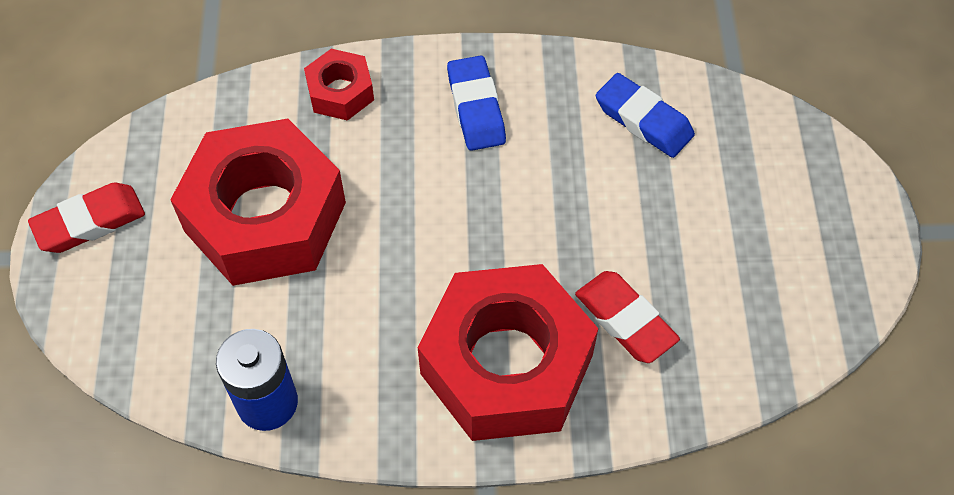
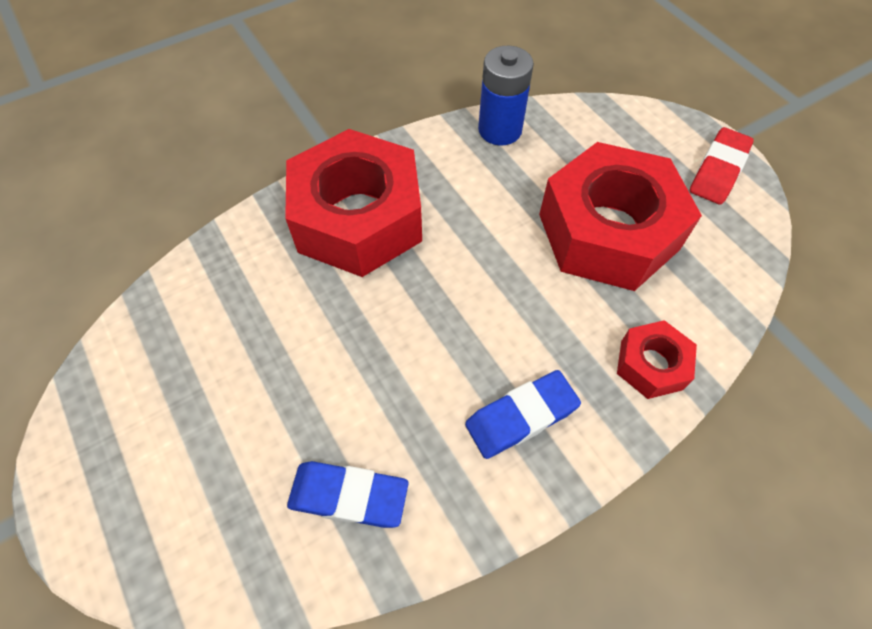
camera: 150 degrees right, 0 degrees up
(476, 108) = (521, 416): blue eraser -> blue eraser turned 75 degrees counterclockwise
(625, 320) = (283, 289): red eraser -> none

